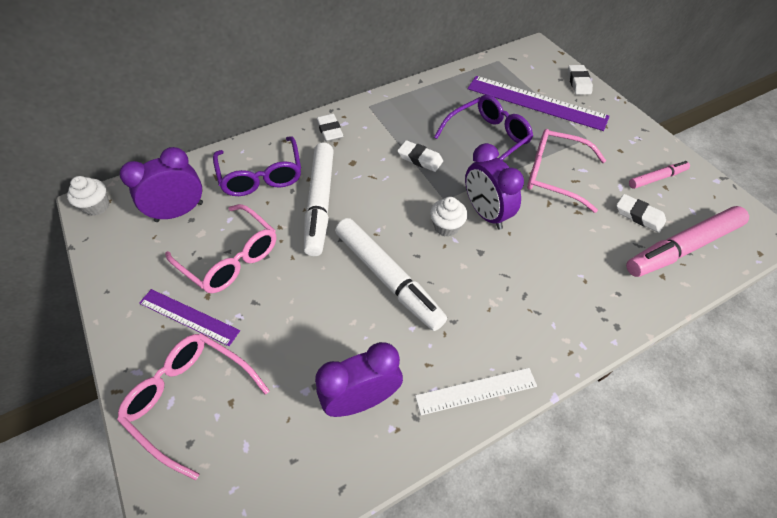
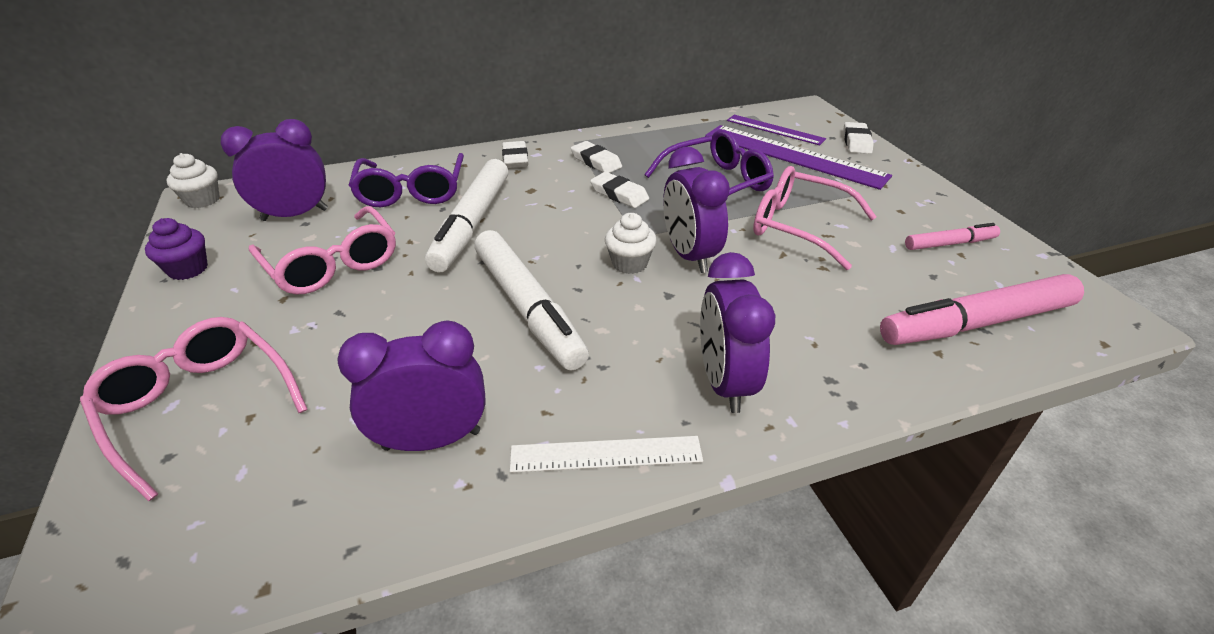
camera: 10 degrees right, 15 degrees down
(121, 278) = (188, 269): none -> purple cupcake
(189, 317) = (247, 317): purple ruler -> purple ruler (775, 130)
(535, 322) = (724, 382): none -> purple clock
(639, 216) = (914, 280): white eraser -> white eraser (596, 161)

